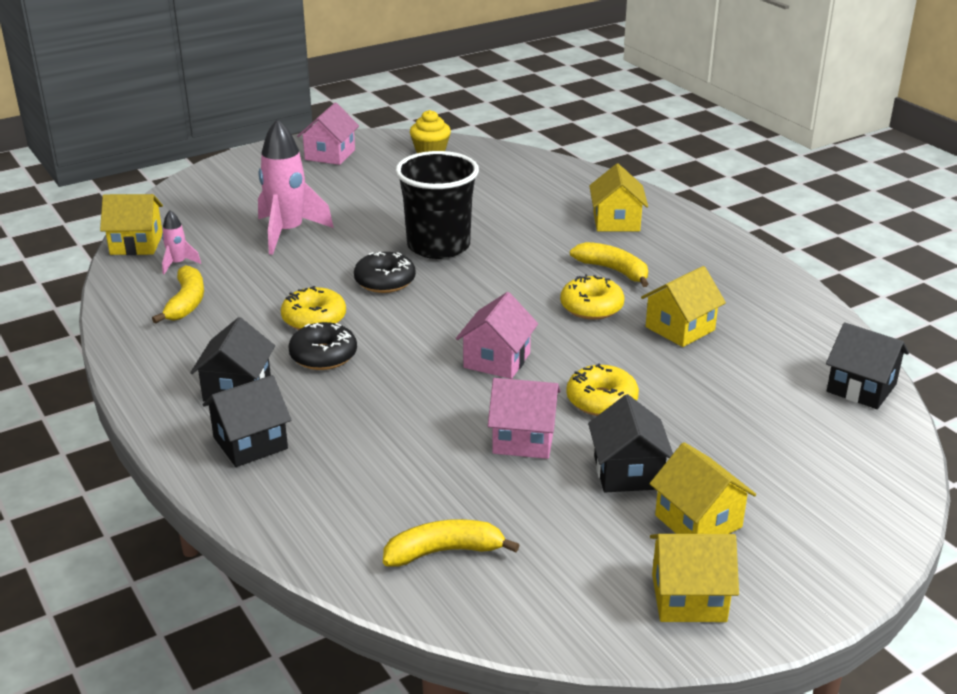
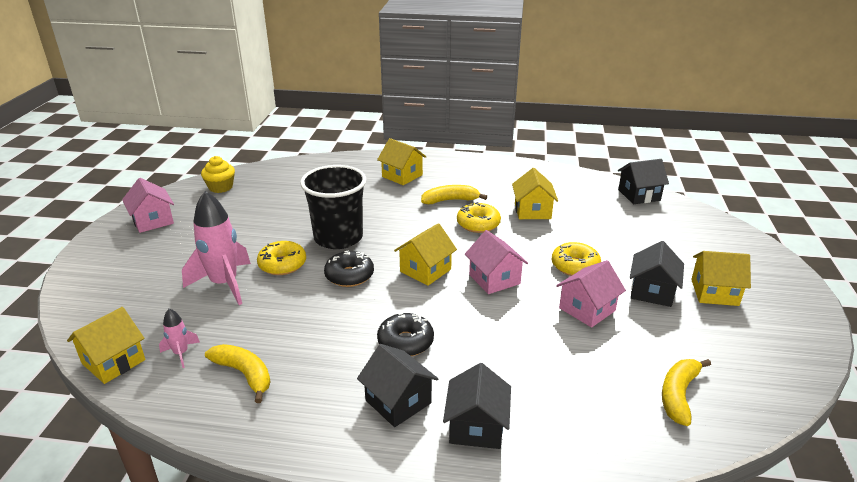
camera: 50 degrees left, 0 degrees up
(314, 319) = (354, 324): yellow donut -> yellow donut (282, 264)
(628, 472) = (652, 291): black house -> black house turned 75 degrees clockwise
(688, 597) = (779, 328): yellow house -> yellow house (425, 270)

